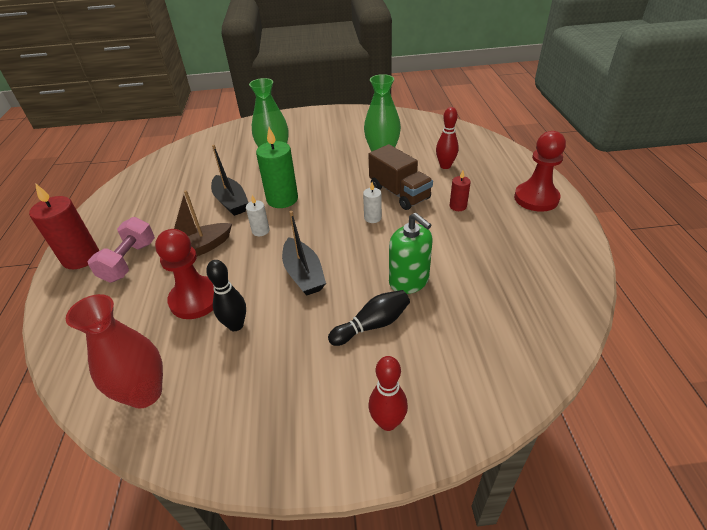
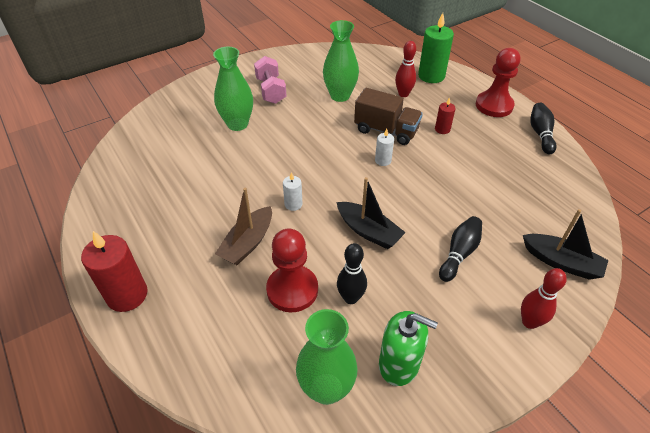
camera: 30 degrees left, 5 degrees up
(129, 261) = (187, 279): pink dumbbell -> pink dumbbell (271, 90)
(145, 393) = (326, 388): red vase -> green vase
(231, 202) = (236, 184): black boat -> black boat (561, 262)
(282, 199) = (286, 167): green candle -> green candle (431, 76)
(409, 281) = (456, 207): green soap dispenser -> green soap dispenser (399, 364)
(569, 239) = (540, 134): none -> black bowling pin

